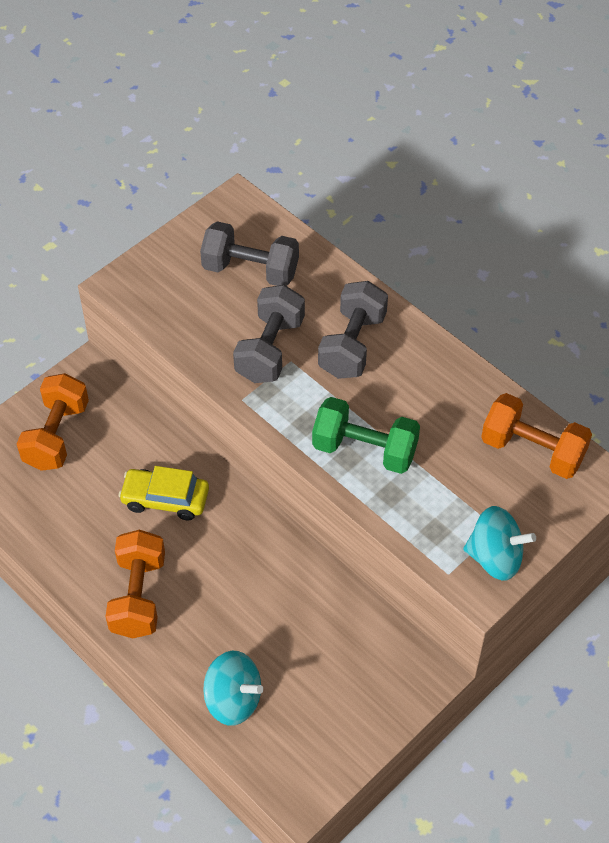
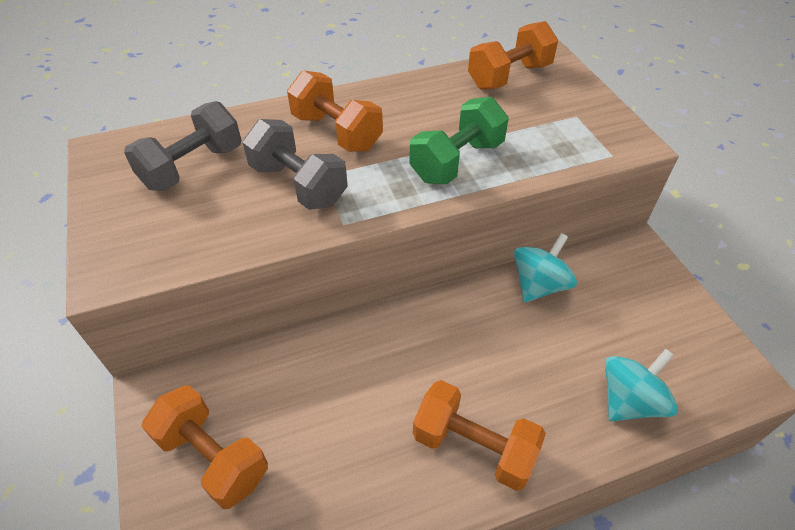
camera: 65 degrees left, 5 degrees down
(165, 499) = (365, 375): yellow car -> none
(352, 345) = (336, 132): grey dumbbell -> orange dumbbell
(495, 557) = (605, 126): turquoise spinning top -> turquoise spinning top (539, 285)

